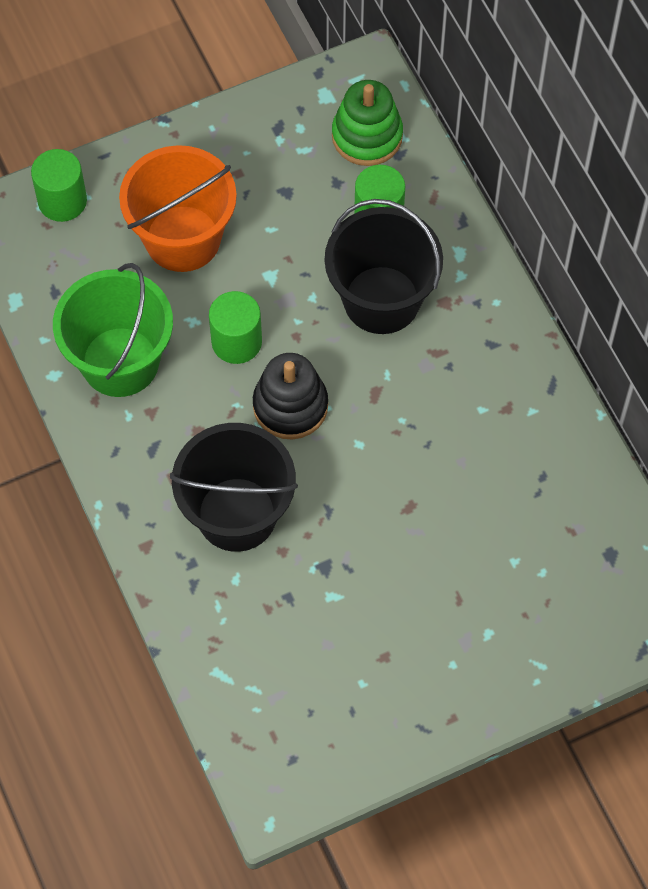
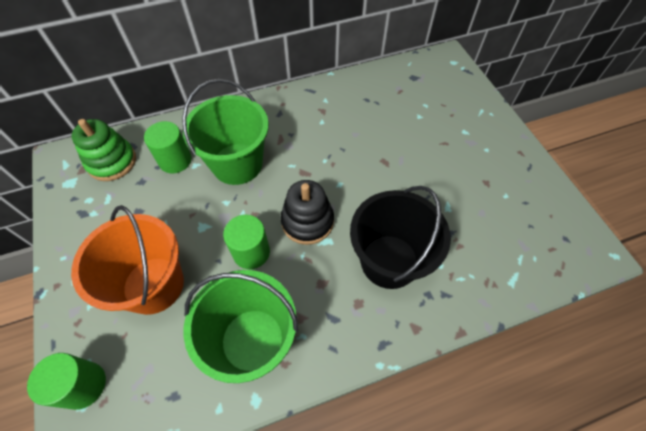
camera: 85 degrees left, 5 degrees down
(381, 300) = (237, 164): black bucket -> green bucket

